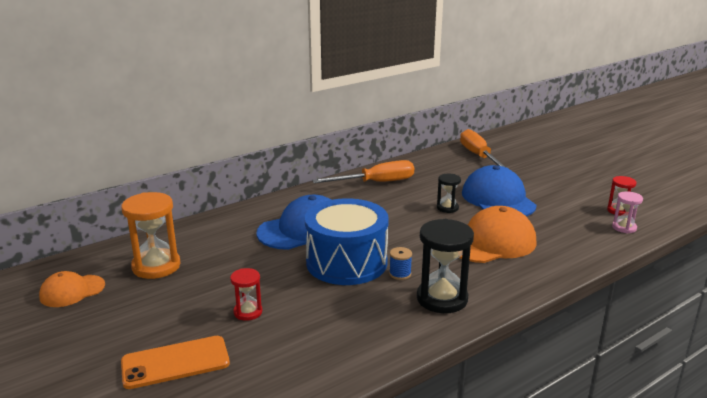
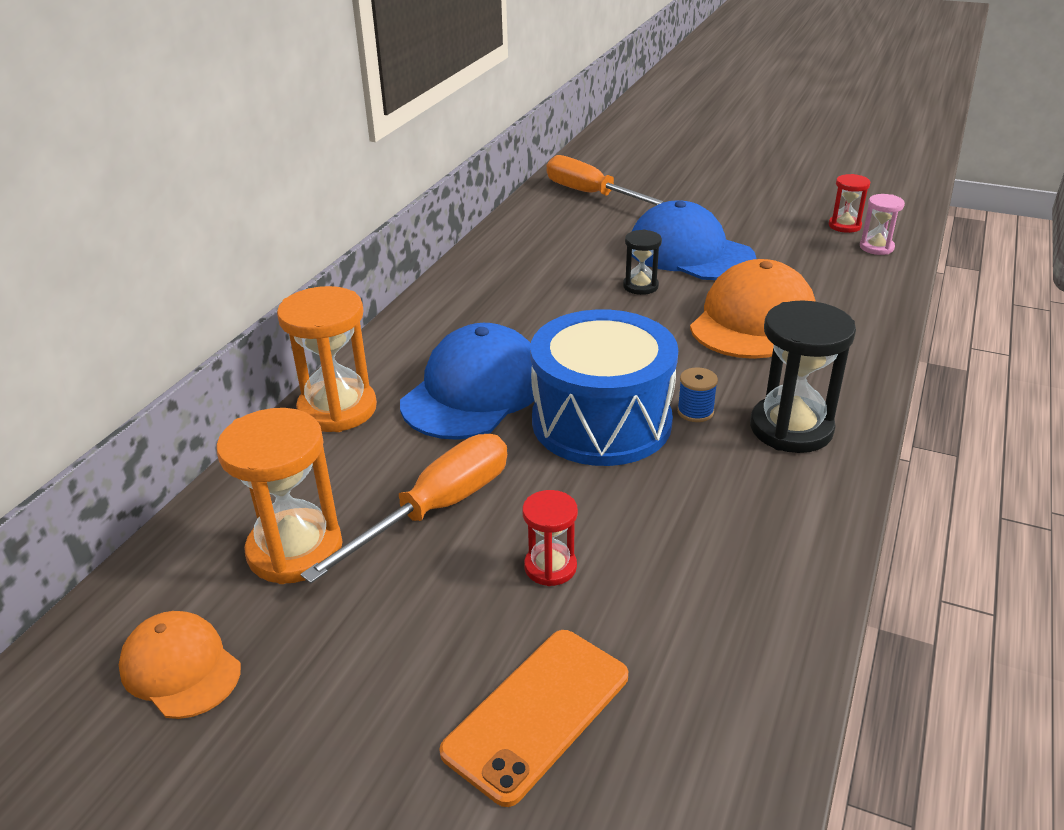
camera: 30 degrees left, 10 degrees up
(72, 291) = (180, 668): orange cap -> orange cap turned 105 degrees clockwise
(235, 218) = (337, 409): none -> orange hourglass
(376, 183) = (496, 277): orange screwdriver -> orange screwdriver (436, 509)

